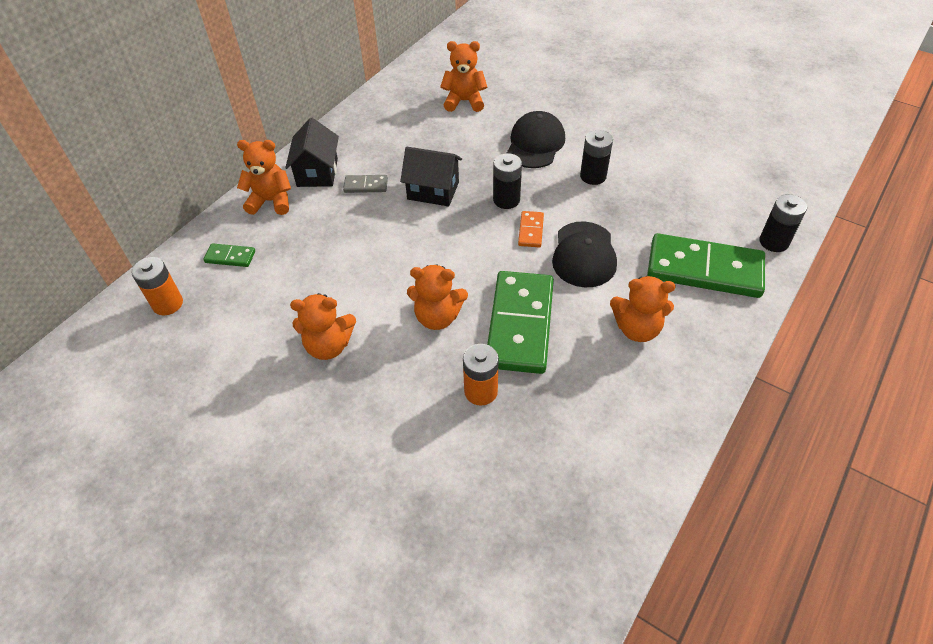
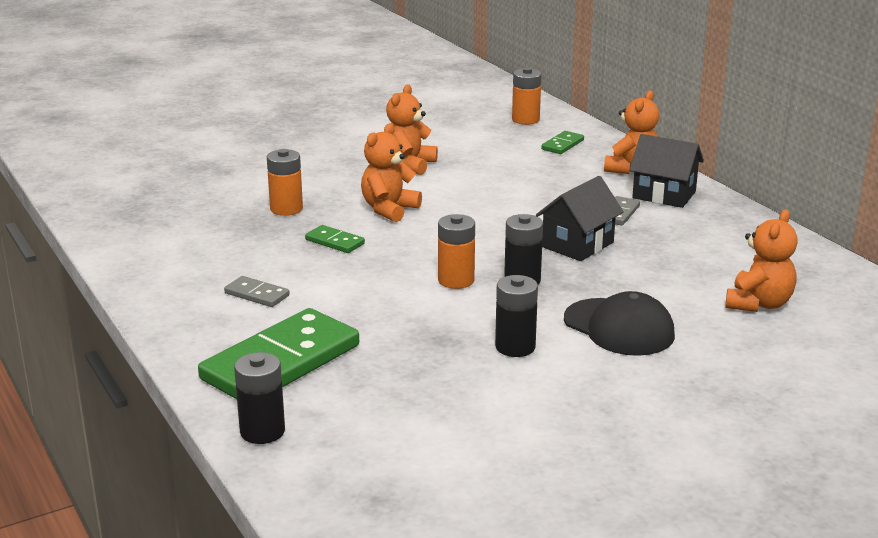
camera: 115 degrees right, 25 degrees down
(520, 324) = (334, 242): green domino -> green domino, size x0.43
(531, 231) = (456, 280): orange domino -> orange battery
(584, 255) = (386, 299): black cap -> none
(637, 329) = (257, 294): orange teddy bear -> grey domino

